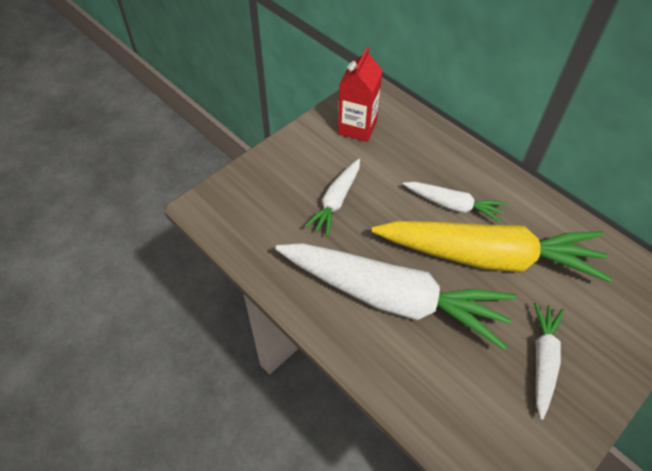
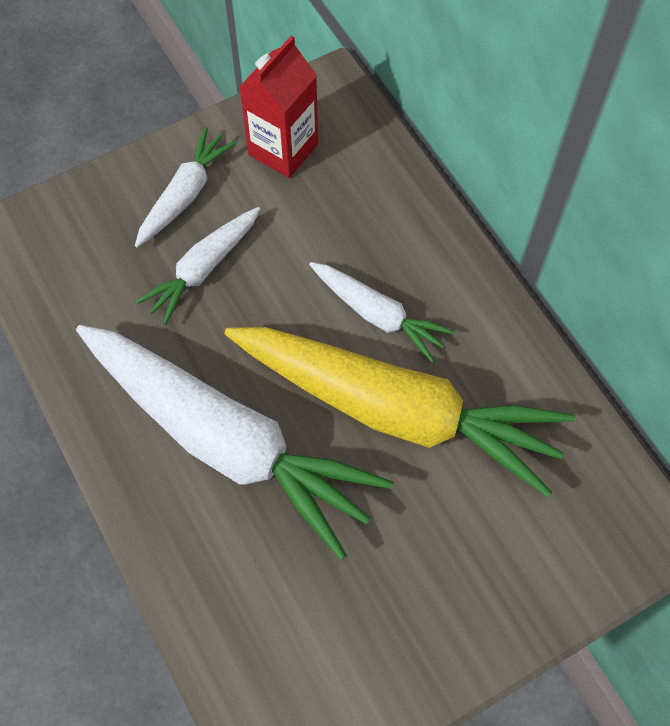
camera: 15 degrees right, 10 degrees up
(543, 360) = (405, 587): white carrot -> white carrot (185, 194)

